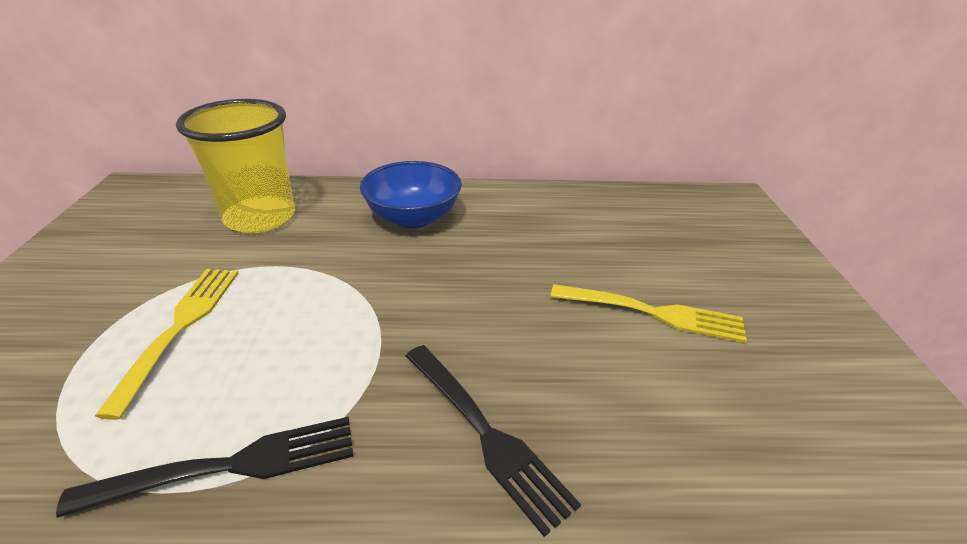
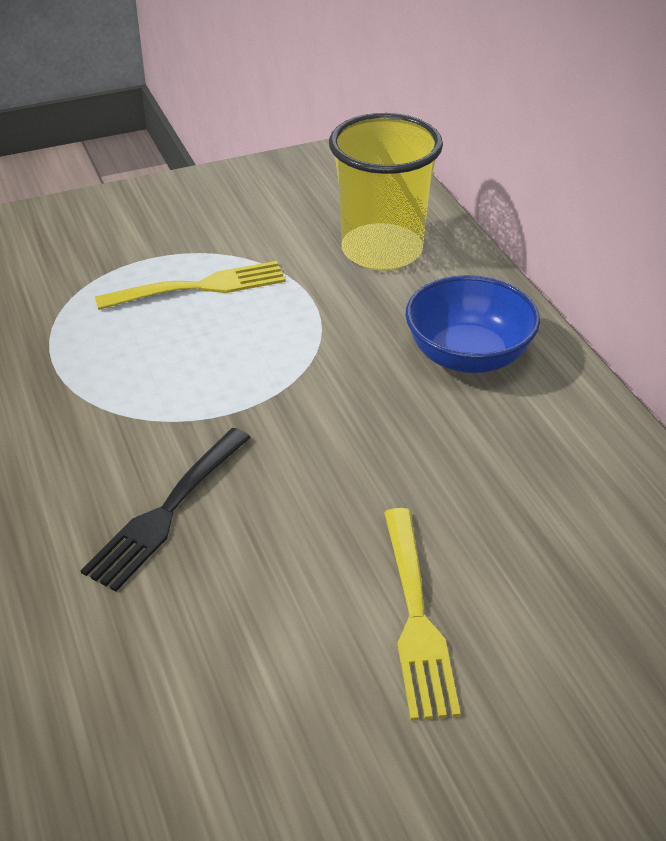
camera: 70 degrees right, 5 degrees up
(229, 467) = (81, 381): black fork -> none

